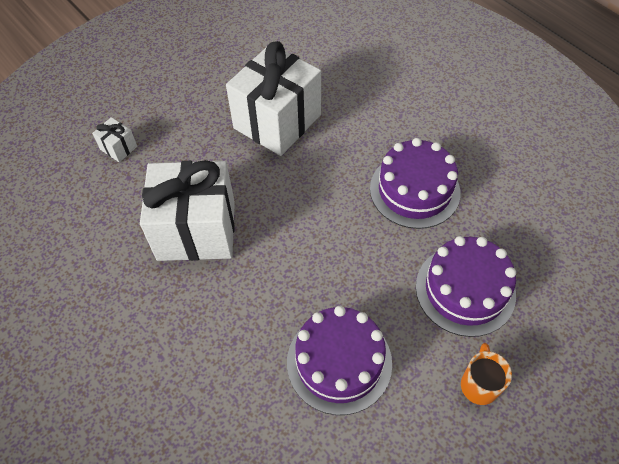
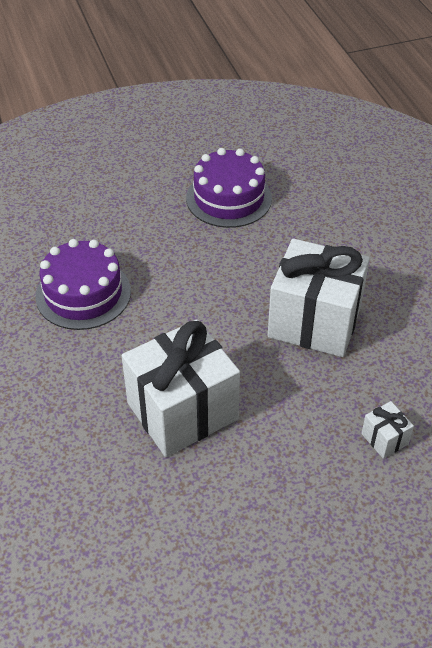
camera: 160 degrees left, 10 degrees down
(465, 290) = (100, 211): purple cake -> none
(479, 385) = (135, 161): orange mug -> none

